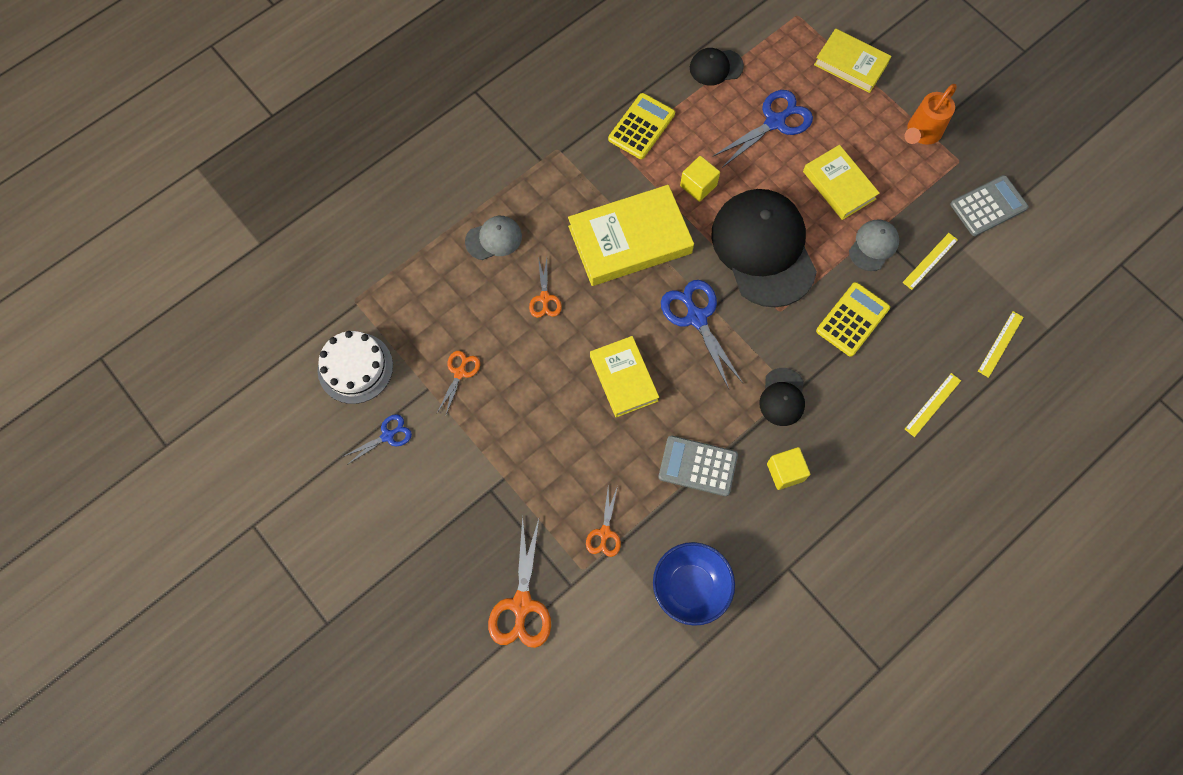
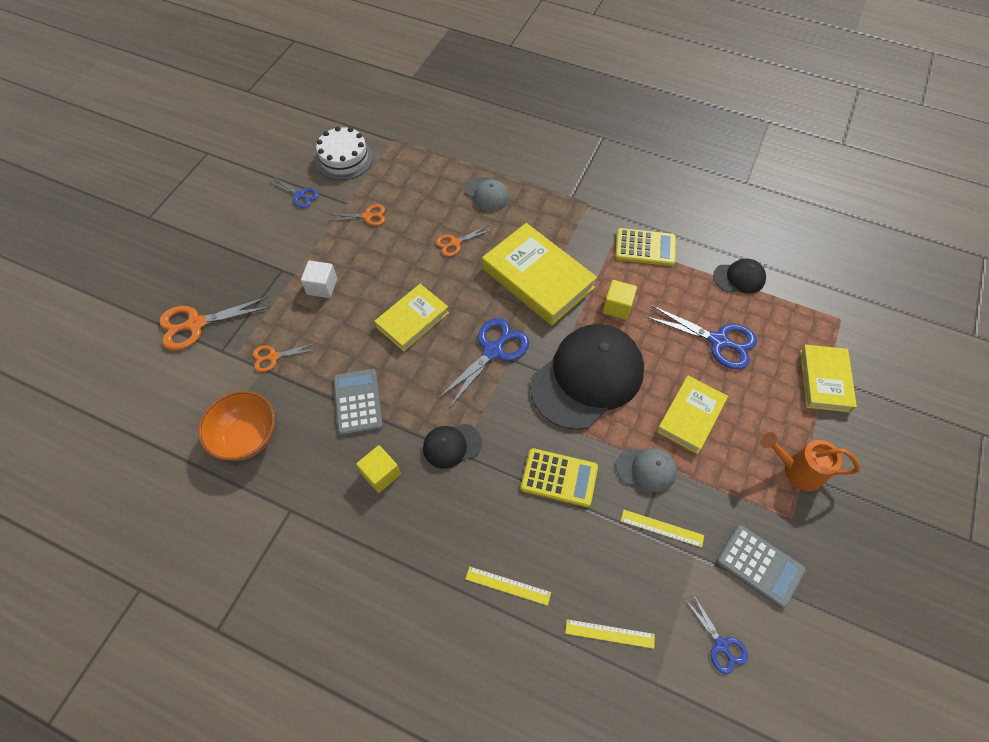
camera: 65 degrees right, 10 degrees down
(535, 454) = (322, 286): none -> white cube
(690, 587) = (247, 437): blue bowl -> orange bowl
(716, 67) = (739, 278): black cap -> black cap turned 120 degrees clockwise
(1038, 268) = (721, 645): none -> blue scissors

